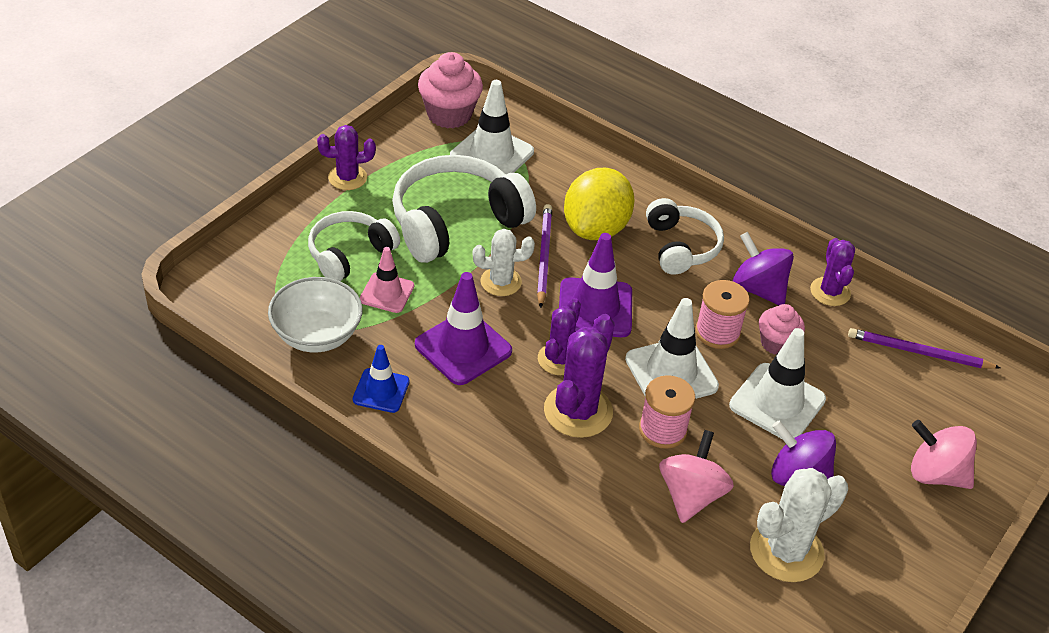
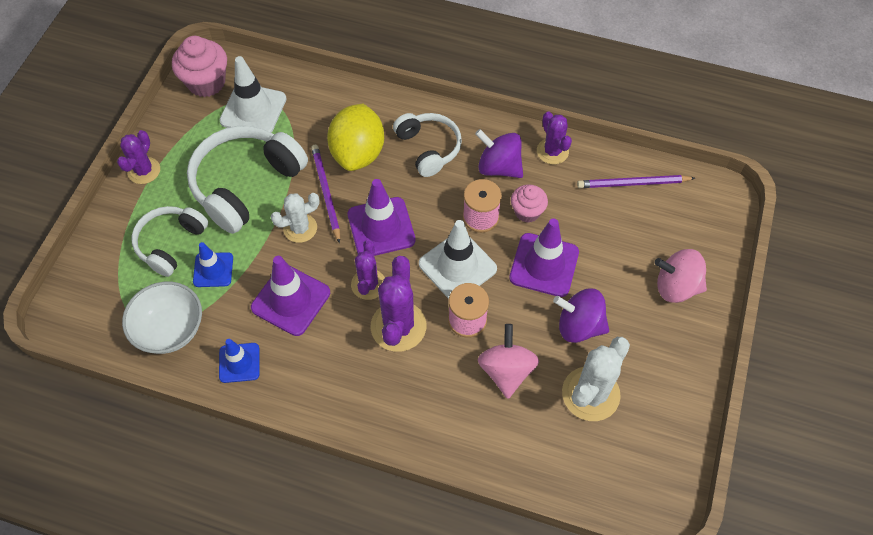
camera: 15 degrees left, 15 degrees up
(347, 177) = (144, 171): purple cactus -> purple cactus turned 45 degrees counterclockwise
(387, 293) = (213, 270): pink traffic cone -> blue traffic cone
(777, 402) = (544, 265): white traffic cone -> purple traffic cone

